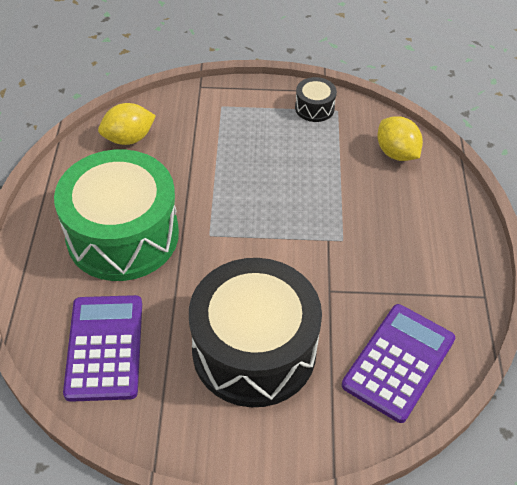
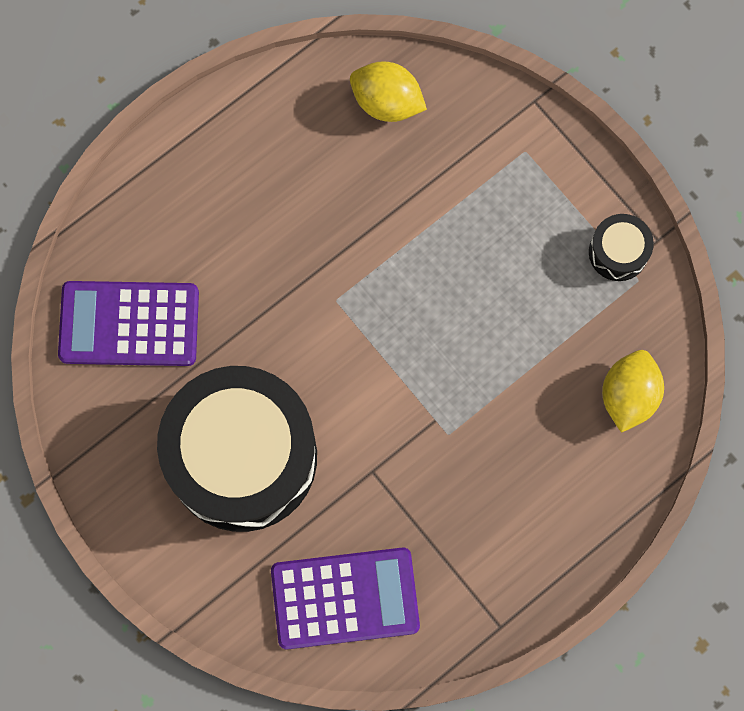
camera: 50 degrees right, 25 degrees up
(105, 348) = (129, 324): purple calculator -> purple calculator turned 135 degrees counterclockwise
(123, 235) = (261, 219): green drum -> none

